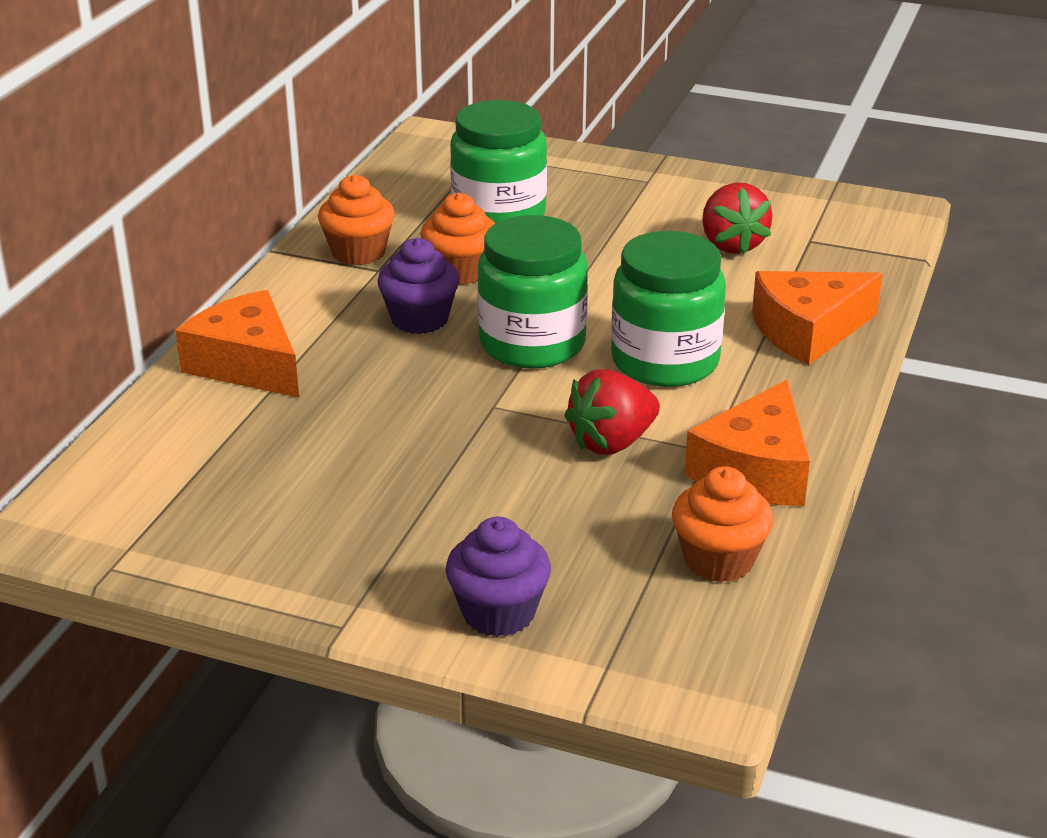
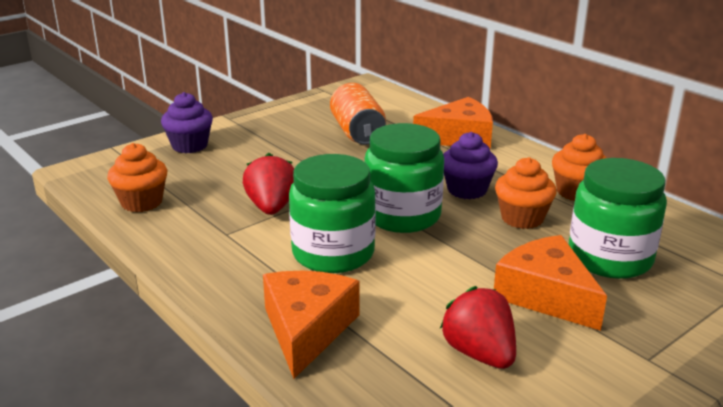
camera: 120 degrees right, 5 degrees down
(299, 458) = (357, 132): none -> orange can
(731, 245) = (479, 353): red strawberry -> red strawberry turned 45 degrees clockwise
(755, 470) = (189, 240): orange cheese -> orange cheese (546, 295)

